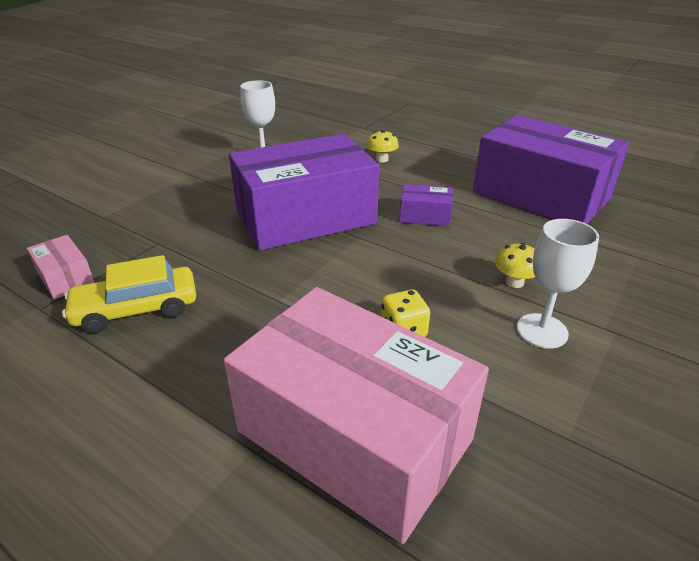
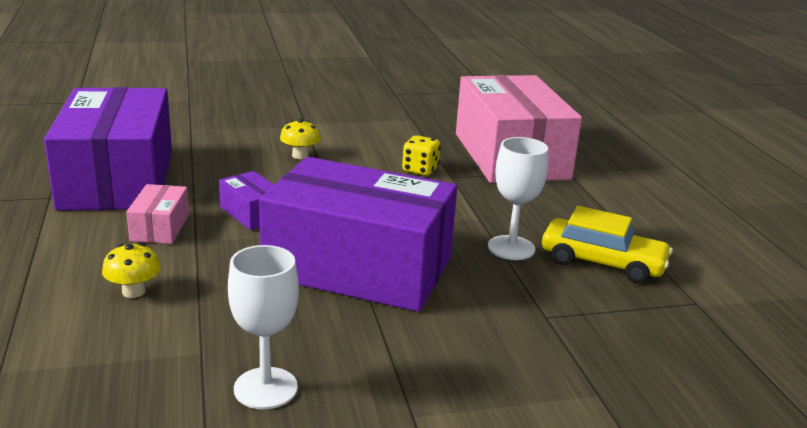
camera: 140 degrees left, 10 degrees down
(65, 278) = (666, 322): pink box -> pink box (160, 227)
(542, 331) = (341, 138): white goblet -> white goblet (511, 248)

